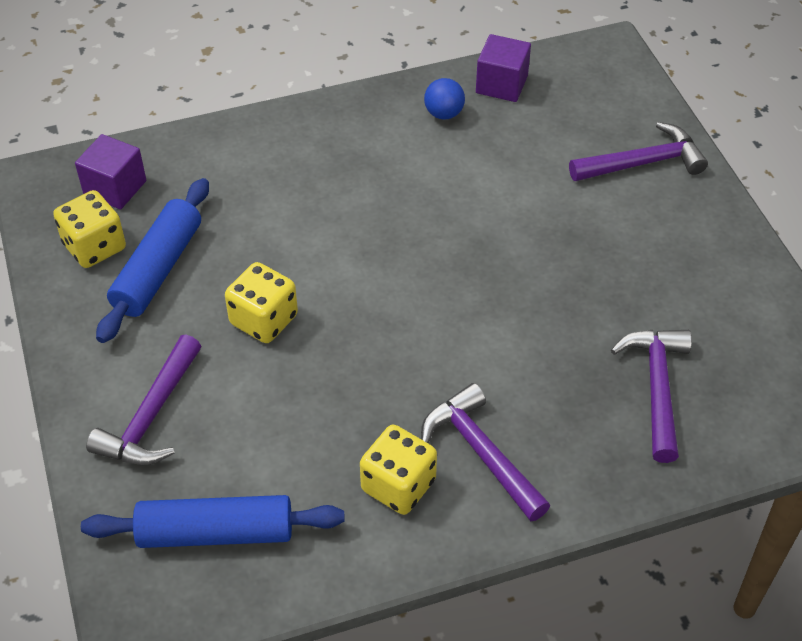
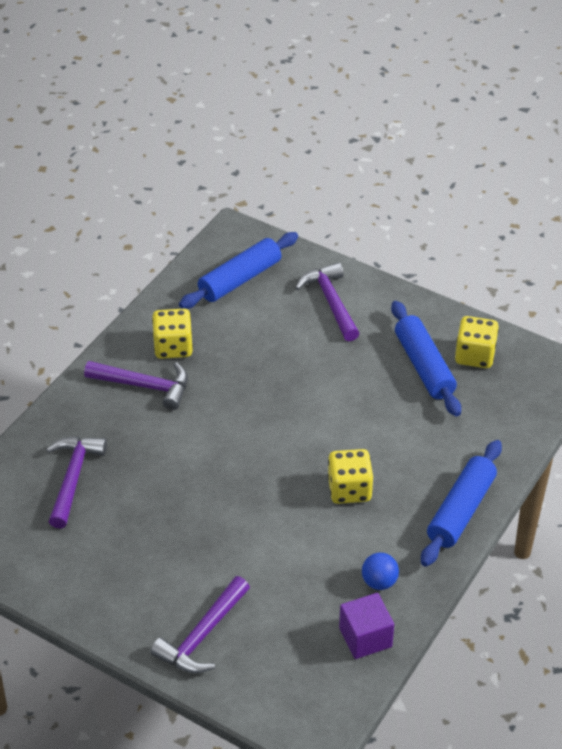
camera: 140 degrees right, 5 degrees down
(115, 188) = (513, 393): purple cube -> none
(264, 320) = (332, 378): yellow dice -> yellow dice (349, 489)
(305, 123) = (461, 510): none -> blue rolling pin
(657, 388) = (73, 478): purple hammer -> purple hammer turned 135 degrees counterclockwise

